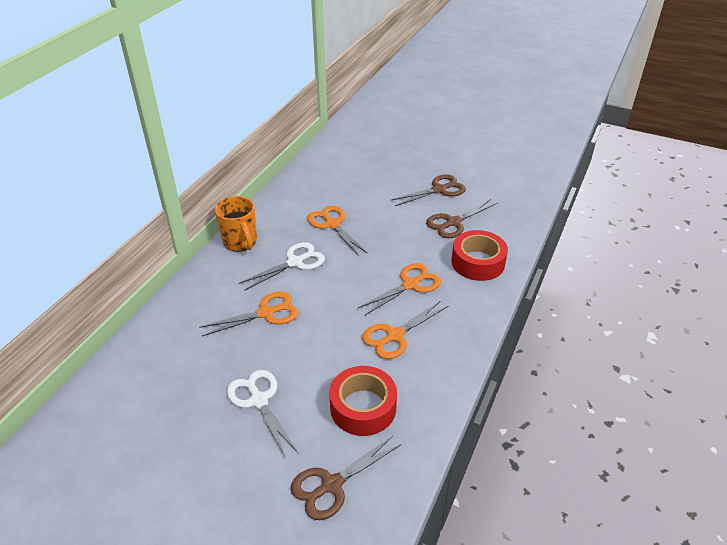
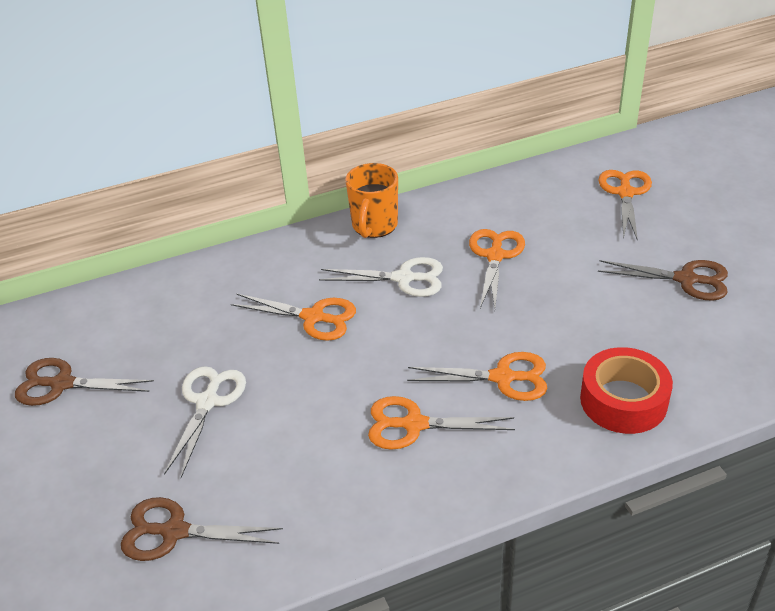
camera: 45 degrees right, 0 degrees up
(362, 160) = (625, 193): none -> orange scissors
(363, 407) = (290, 478): red tape -> none
(453, 222) = (652, 332): brown scissors -> brown scissors (62, 384)

